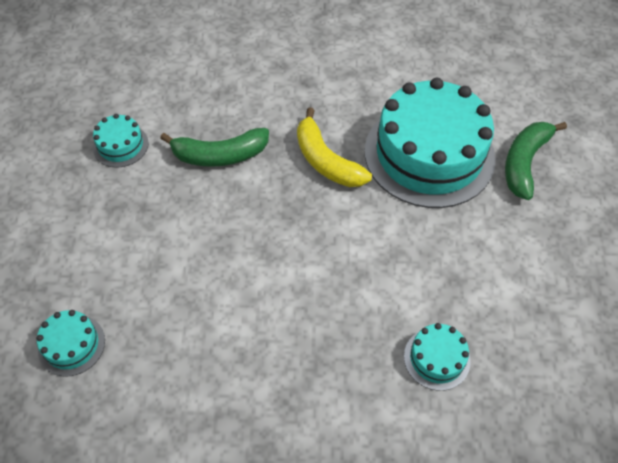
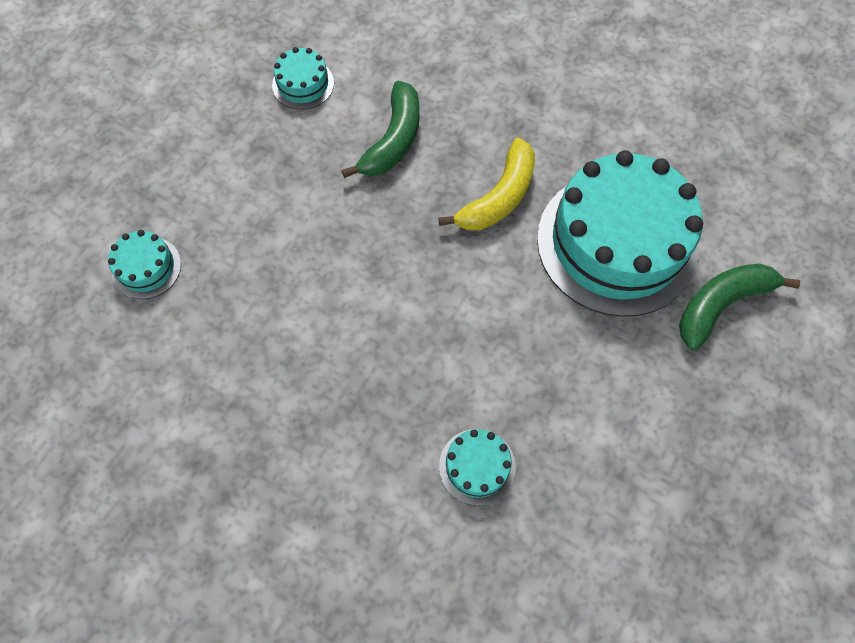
camera: 30 degrees right, 10 degrees up
(220, 155) = (393, 140): green banana -> green banana turned 90 degrees counterclockwise
(326, 161) = (498, 197): yellow banana -> yellow banana turned 135 degrees counterclockwise

